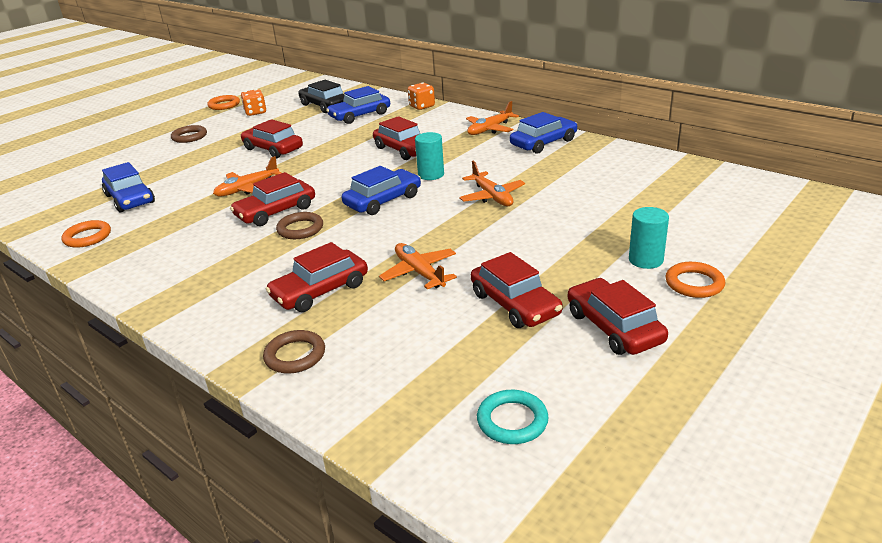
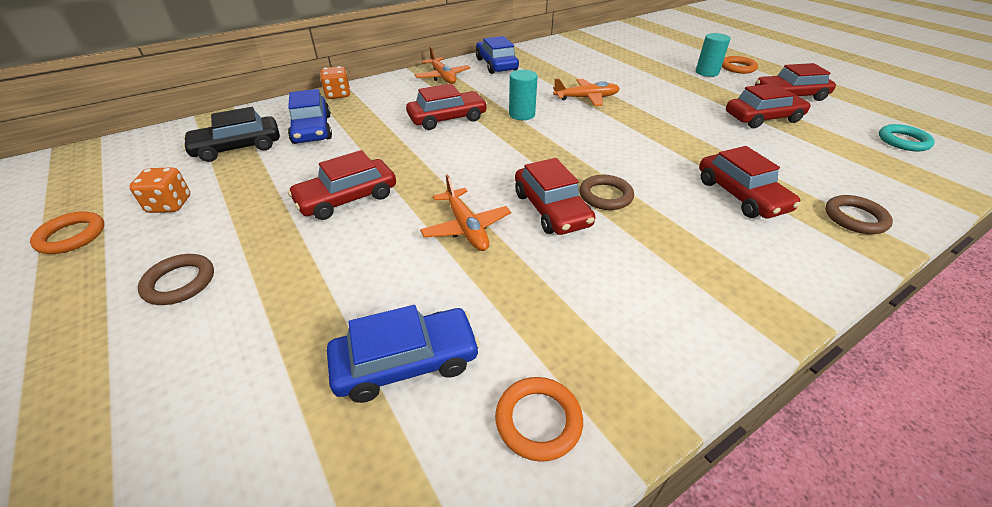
camera: 75 degrees left, 10 degrees up
(383, 201) = (564, 143): blue car -> none
(419, 273) = (713, 145): orange plane -> none

